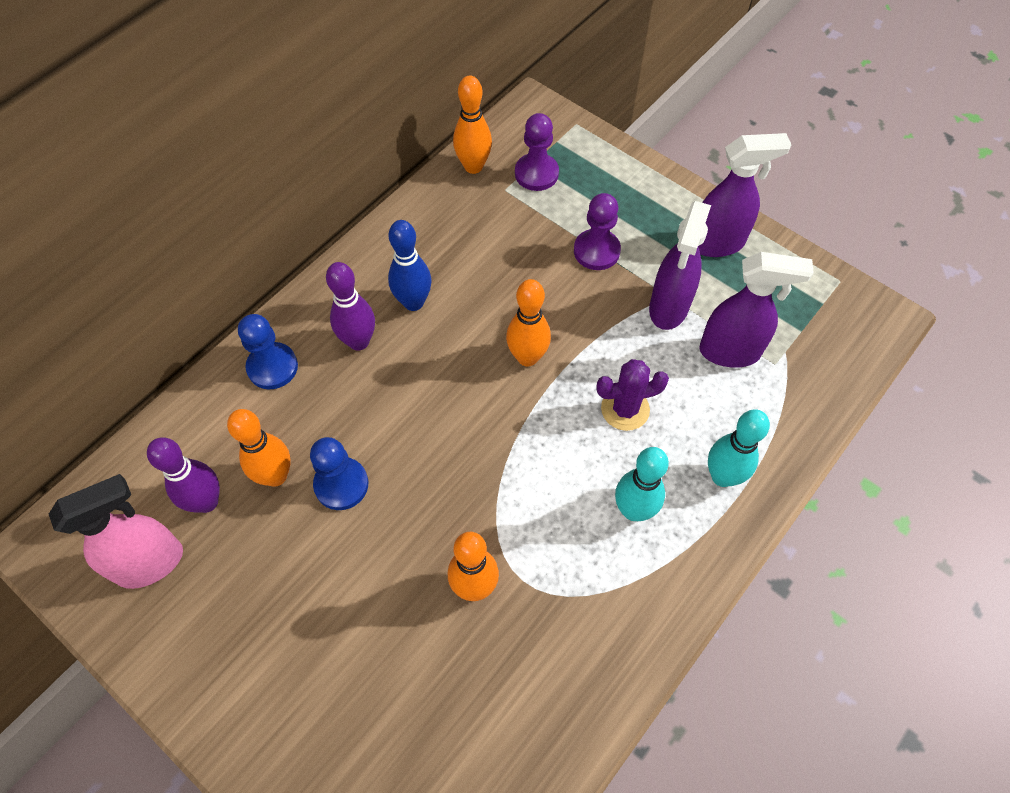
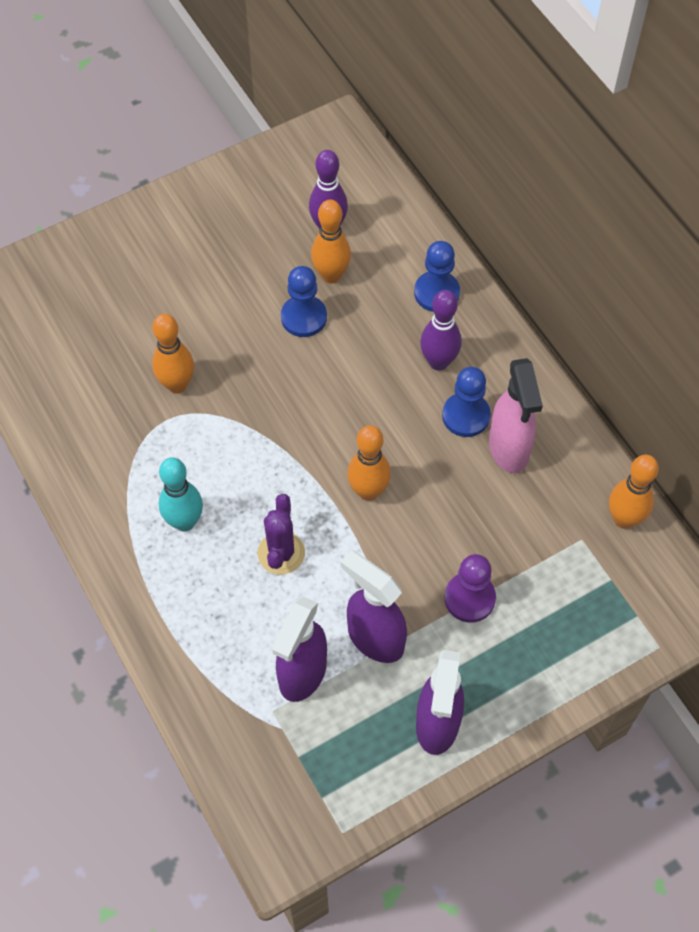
camera: 110 degrees right, 0 degrees up
(151, 563) = (293, 187): pink spray bottle -> pink spray bottle (509, 449)
(413, 302) = (466, 416): blue bowling pin -> blue pawn
(536, 173) = (594, 578): purple pawn -> none
(722, 476) = (182, 607): turquoise bowling pin -> none

